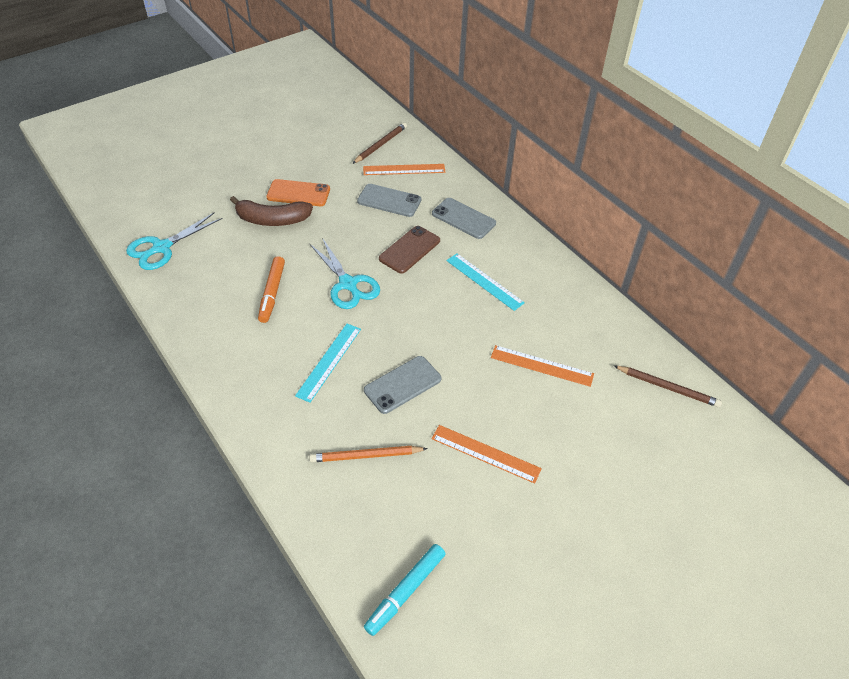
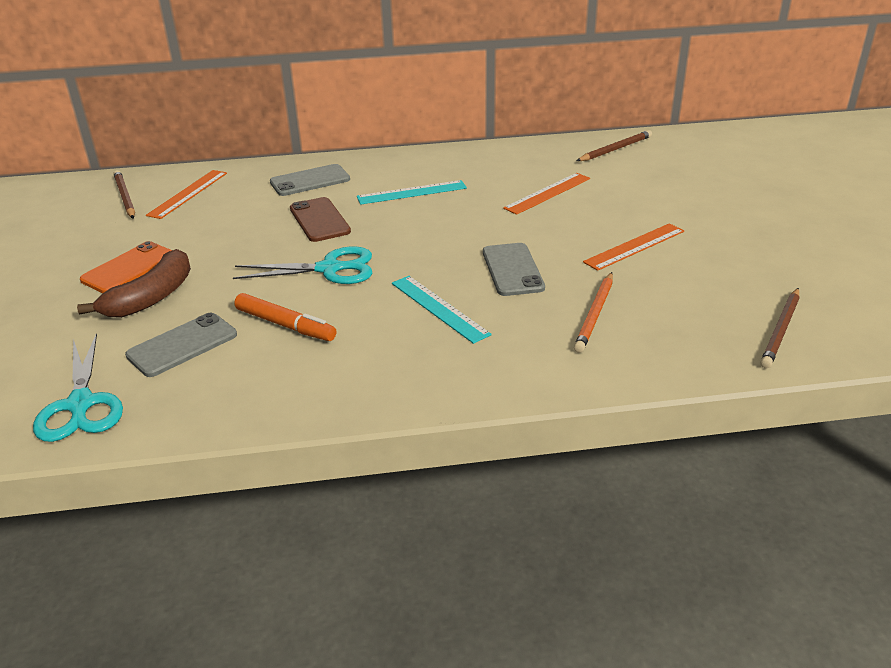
camera: 60 degrees left, 15 degrees down
(389, 200) = (226, 213): grey phone -> grey phone (182, 345)
(405, 591) = (780, 330): turquoise marker -> brown pencil

